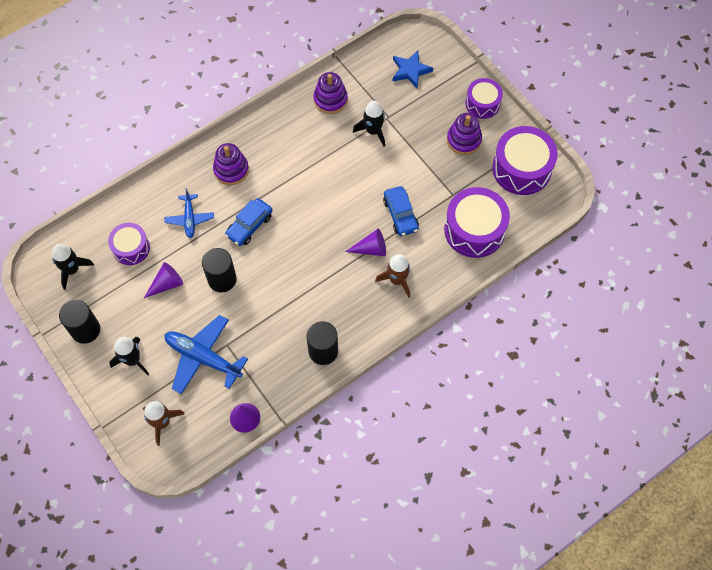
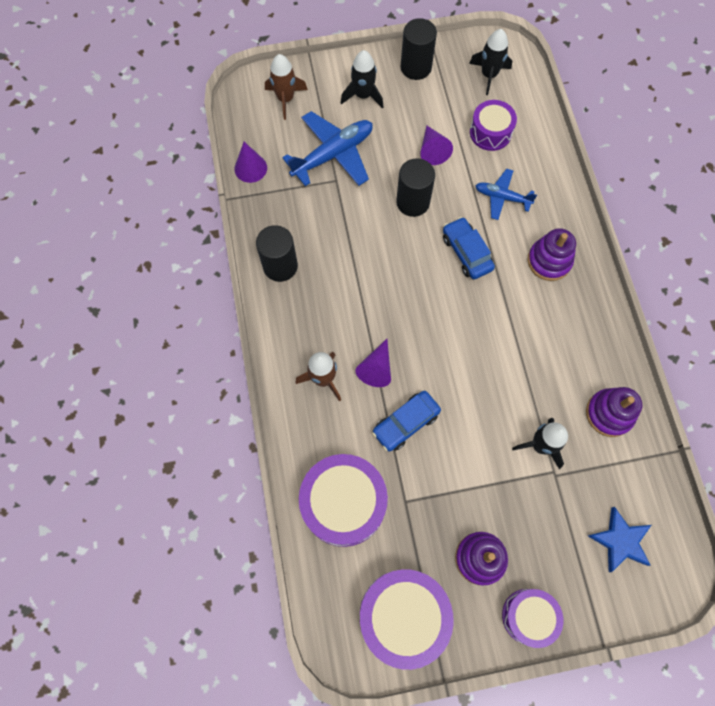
camera: 115 degrees right, 5 degrees up
(400, 215) = (406, 423): blue car -> blue car turned 45 degrees counterclockwise

